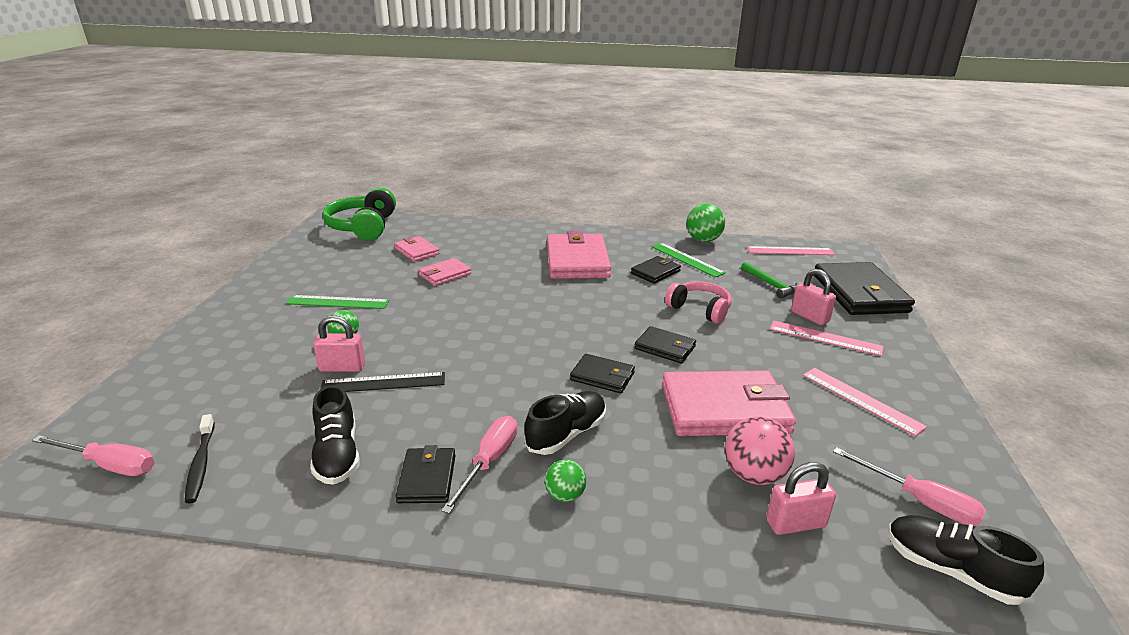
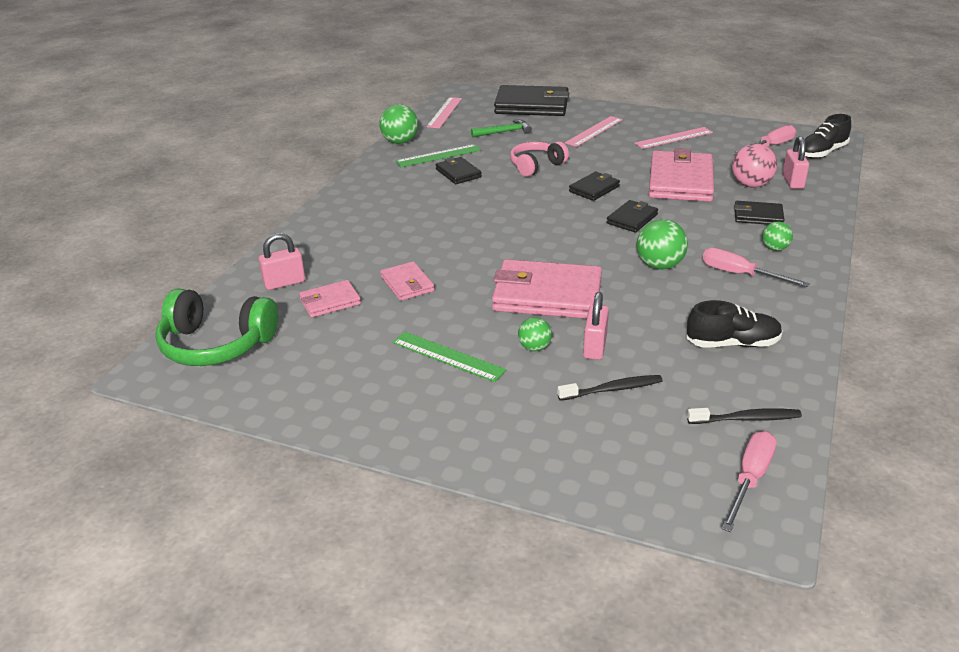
camera: 75 degrees left, 5 degrees up
(273, 381) = (612, 389): none -> black toothbrush
(338, 302) = (448, 356): green ruler -> green ruler turned 75 degrees counterclockwise
(383, 383) = (626, 322): black ruler -> none
(427, 478) = (760, 301): black wallet -> black wallet (758, 216)
(499, 399) = (659, 265): none -> green ball
(566, 434) = (707, 241): black shoe -> none
(577, 261) = (413, 207): pink wallet -> pink wallet (547, 295)
(809, 317) = (562, 129): pink padlock -> pink padlock (284, 283)

